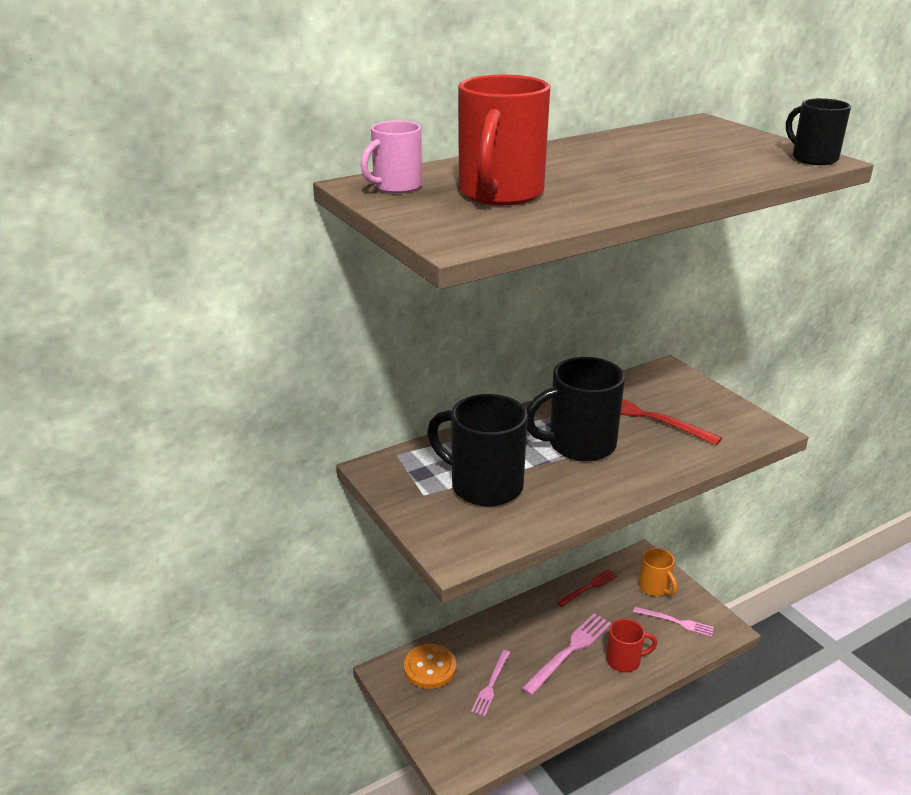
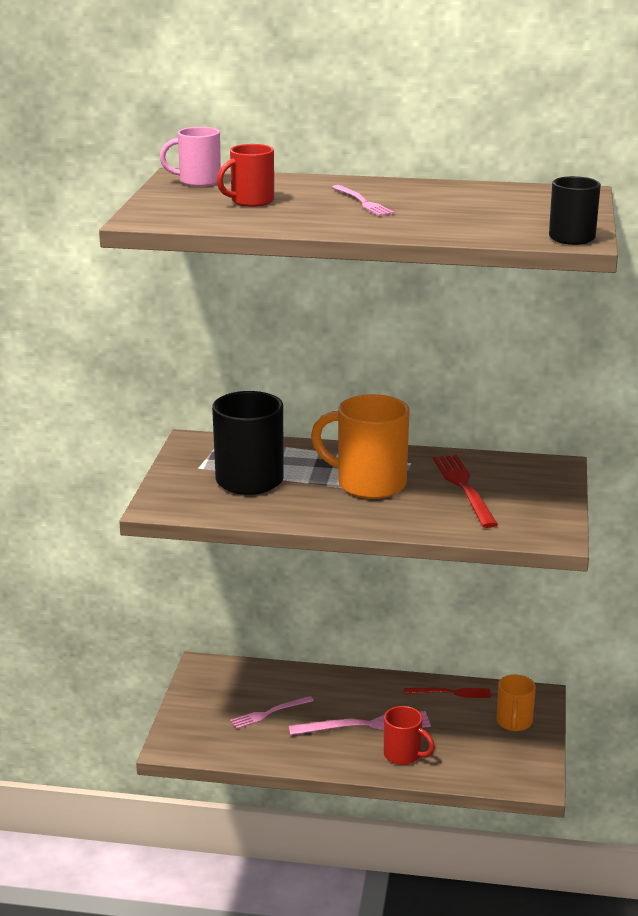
camera: 40 degrees right, 5 degrees down
(430, 668) = (238, 679): orange button -> none
(500, 194) = (250, 201): red mug -> red mug, size x0.57
(579, 445) = (368, 484): black mug -> orange mug
(676, 622) = (494, 755): pink fork -> pink fork (362, 202)

